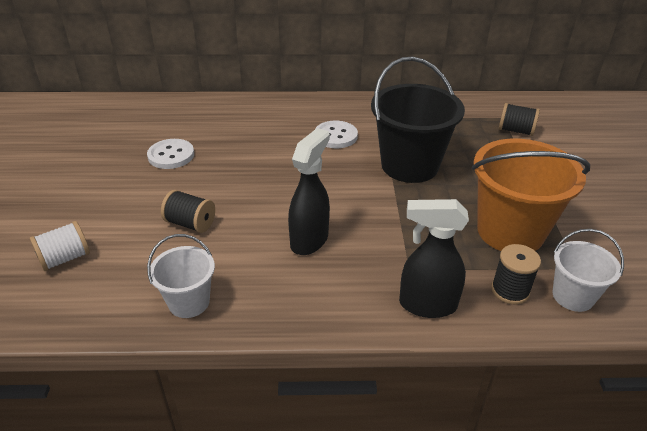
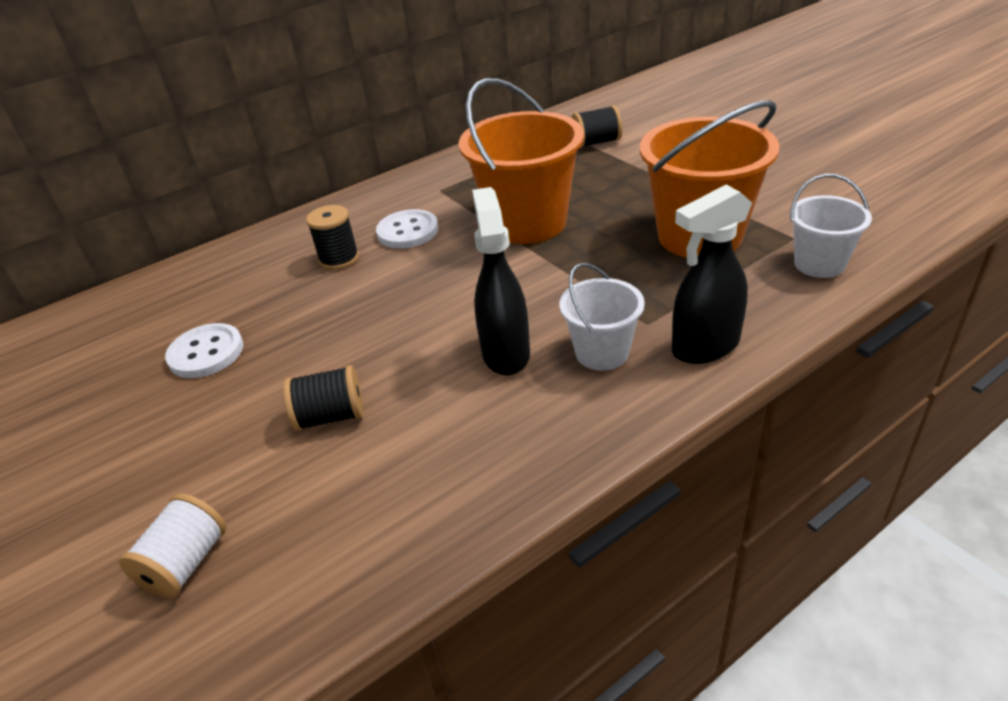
camera: 30 degrees left, 0 degrees up
(189, 302) = (436, 505): white bucket -> white bucket (602, 352)
(409, 165) = (528, 223): black bucket -> orange bucket
(510, 290) = (762, 289): black spool -> black spool (339, 259)

